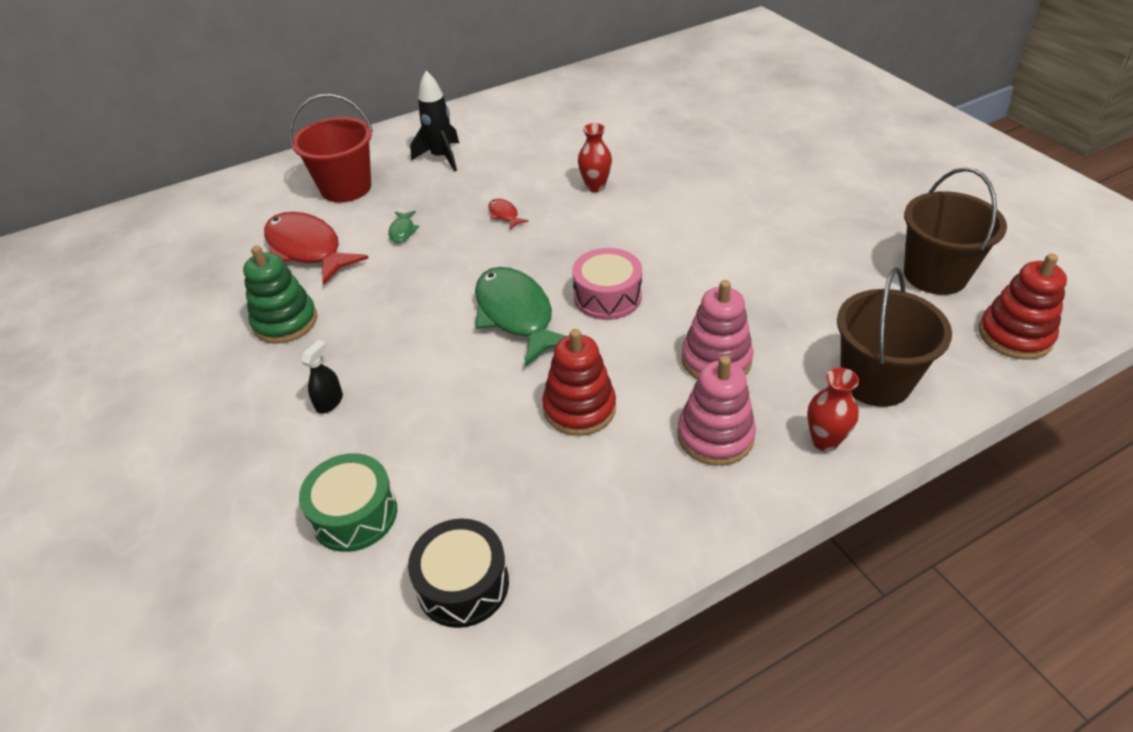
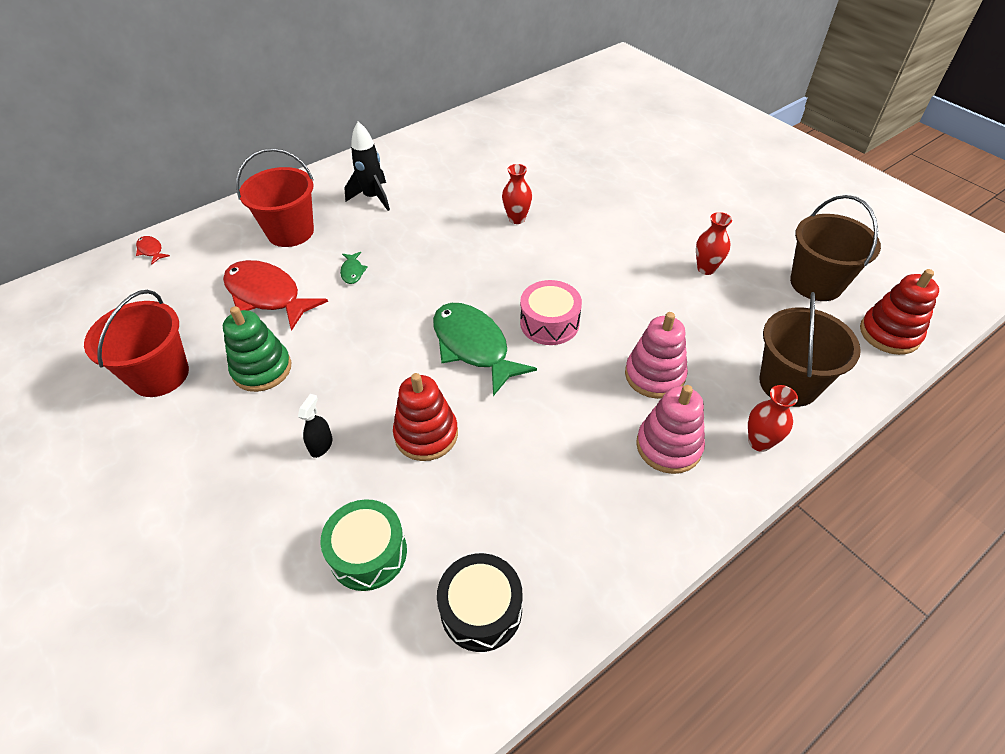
camera: 10 degrees left, 5 degrees up
(180, 320) = (160, 375): none -> red bucket
(504, 215) = (442, 250): red fish -> red fish (151, 250)
(579, 408) = (547, 431): red stacking toy -> red stacking toy (426, 434)
(804, 251) = (706, 269): none -> red vase

